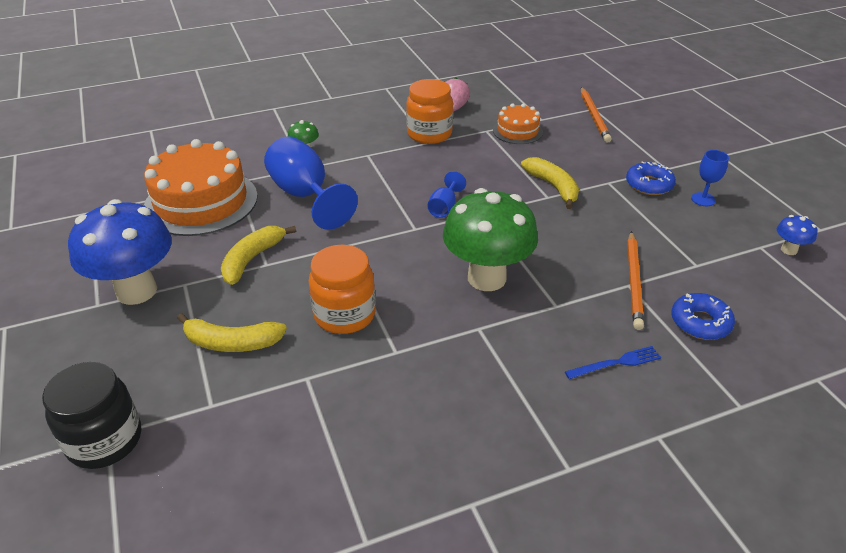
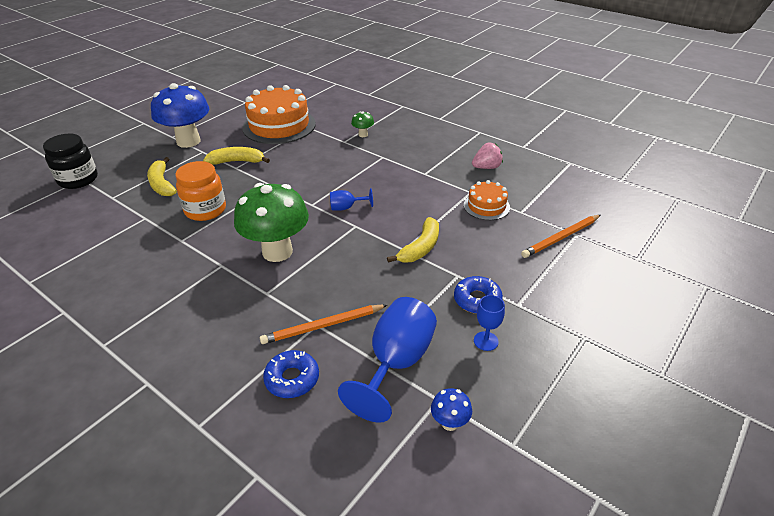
camera: 60 degrees right, 0 degrees up
(305, 195) = (314, 153): blue goblet -> blue goblet (396, 363)
(429, 134) = (436, 170): orange jar -> none
(616, 363) = (217, 341): blue fork -> none

